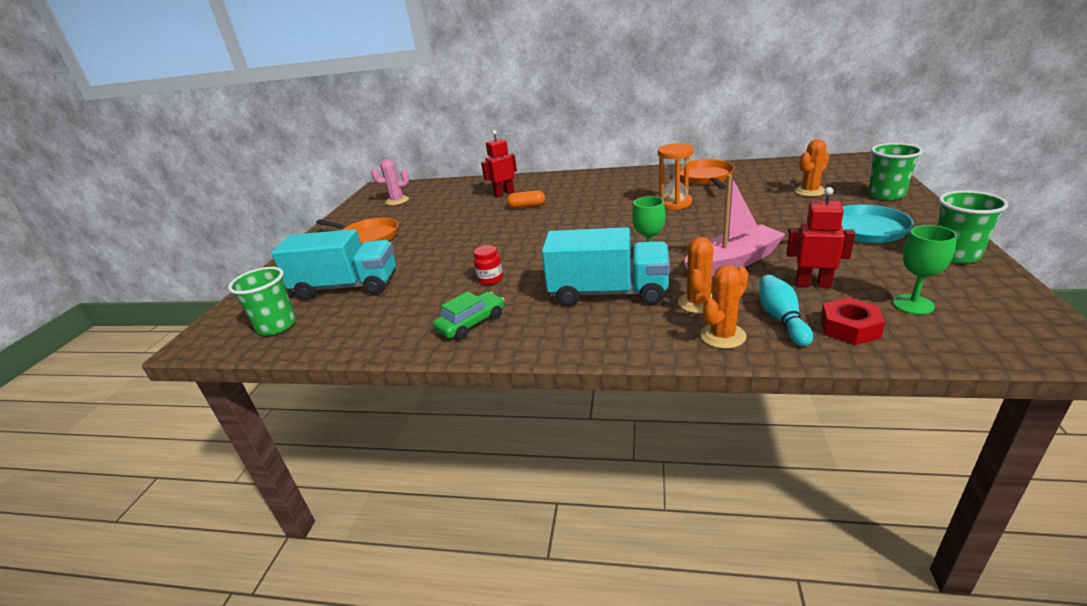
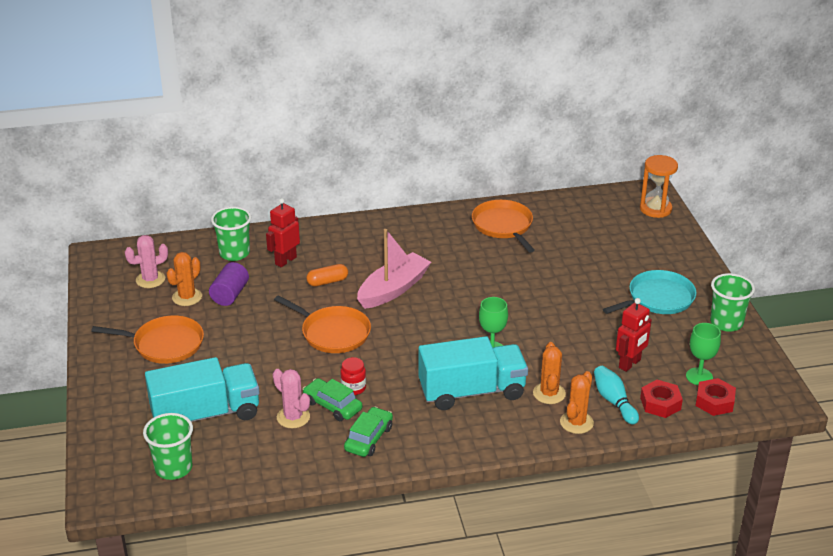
camera: 25 degrees left, 5 degrees up
(416, 297) = (293, 417): none -> pink cactus
(444, 211) = (230, 294): none -> purple cylinder
(460, 291) = (332, 405): none -> green car
(504, 238) = (333, 333): none -> orange pan
(674, 203) = (486, 269): orange hourglass -> orange hourglass (655, 209)
(733, 262) = (563, 346): pink boat -> pink boat (393, 289)
(809, 191) = (609, 246): orange cactus -> orange cactus (187, 297)
(813, 284) = (630, 364): red robot -> red robot turned 135 degrees clockwise
(886, 195) = (673, 249): green cup -> green cup (234, 253)
(937, 334) = (714, 402): none -> red nut

